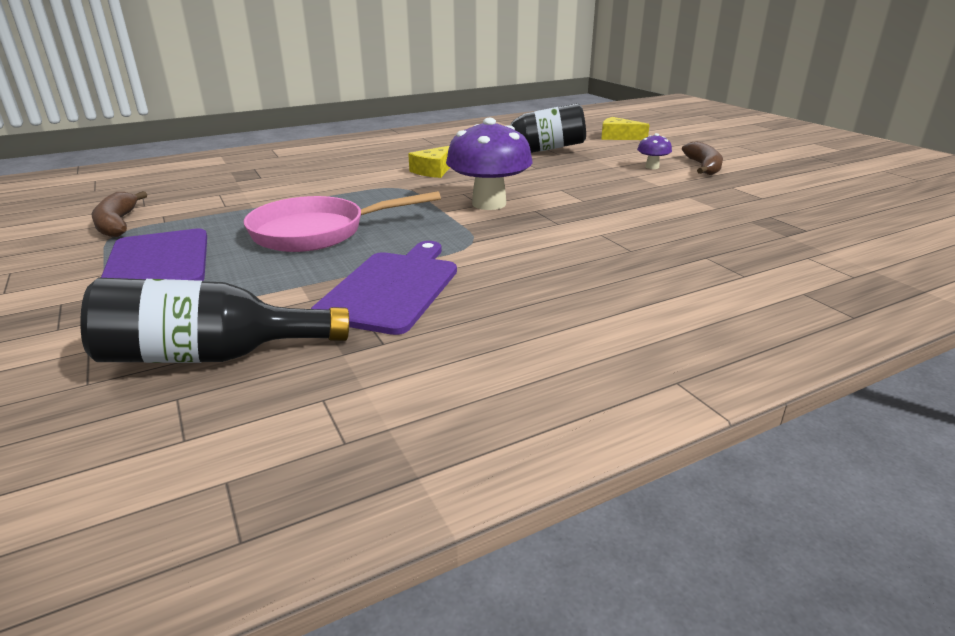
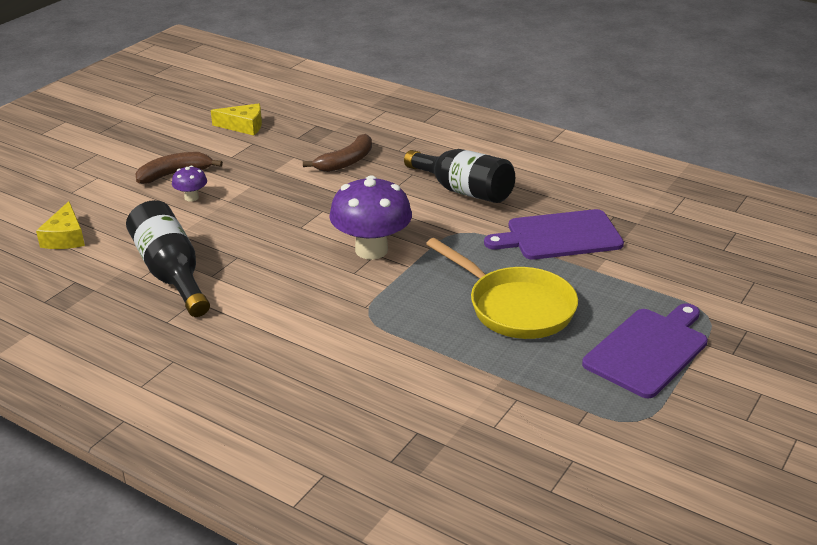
camera: 120 degrees left, 5 degrees up
(118, 224) = (623, 437): brown banana -> brown banana (345, 162)
(212, 357) = (690, 258): black bottle -> black bottle (462, 191)
(317, 232) = (515, 307): pink pan -> yellow pan
(434, 170) = (295, 315): yellow cheese -> yellow cheese (243, 126)

